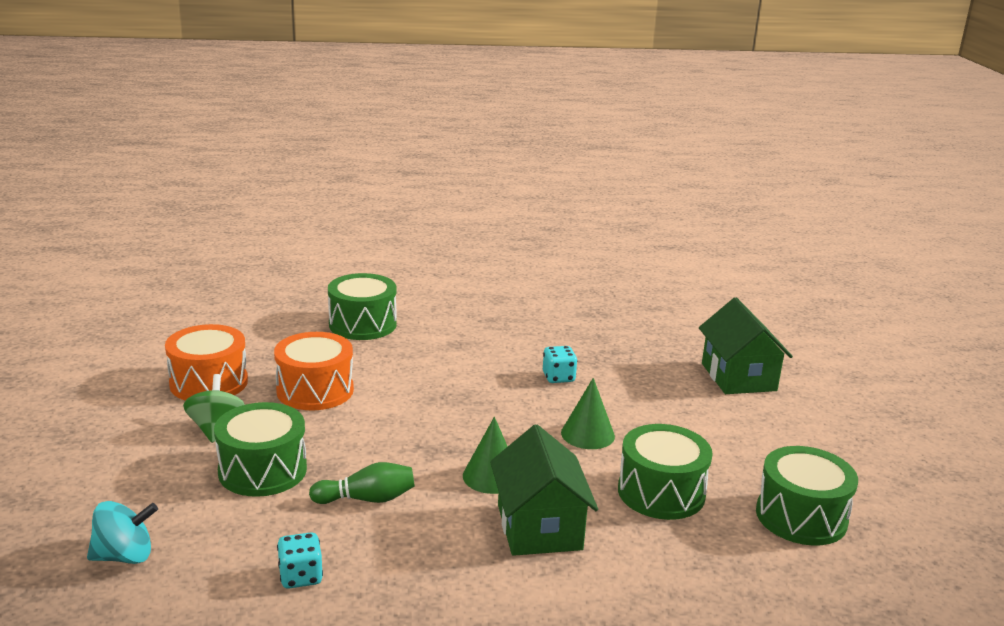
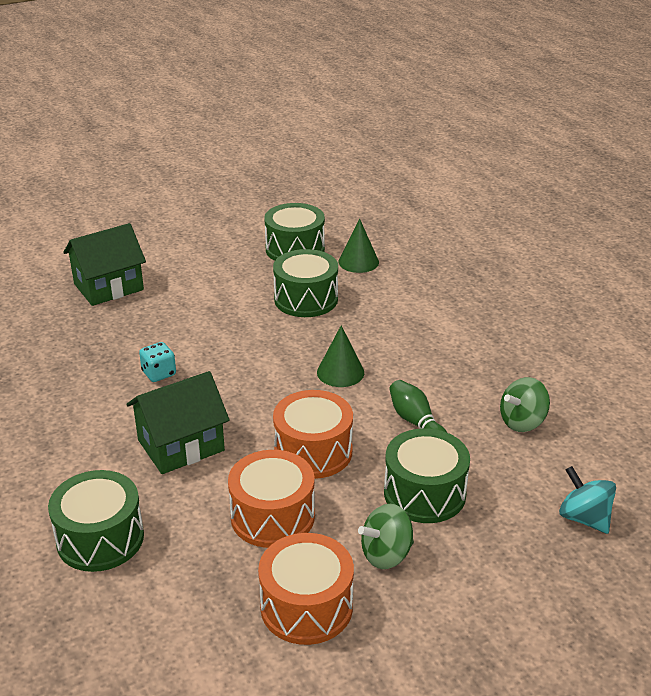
camera: 110 degrees left, 10 degrees up
(301, 576) = (522, 422): turquoise dice -> green spinning top
(377, 428) = (313, 451): none -> orange drum
(539, 527) = (385, 339): green house -> green house (181, 445)
(587, 434) = (248, 341): green cone -> green cone (358, 262)

